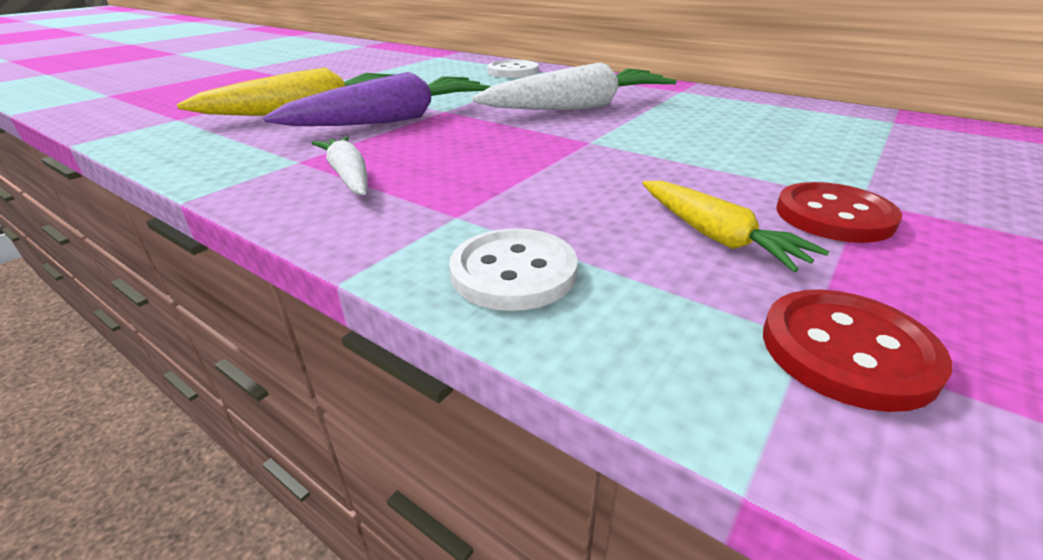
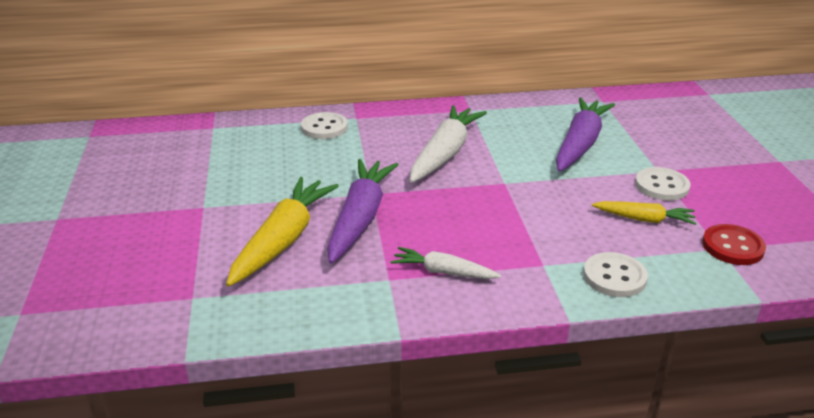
camera: 45 degrees left, 0 degrees up
(770, 142) = (580, 144): none -> purple carrot
(834, 216) = (661, 186): red button -> white button

